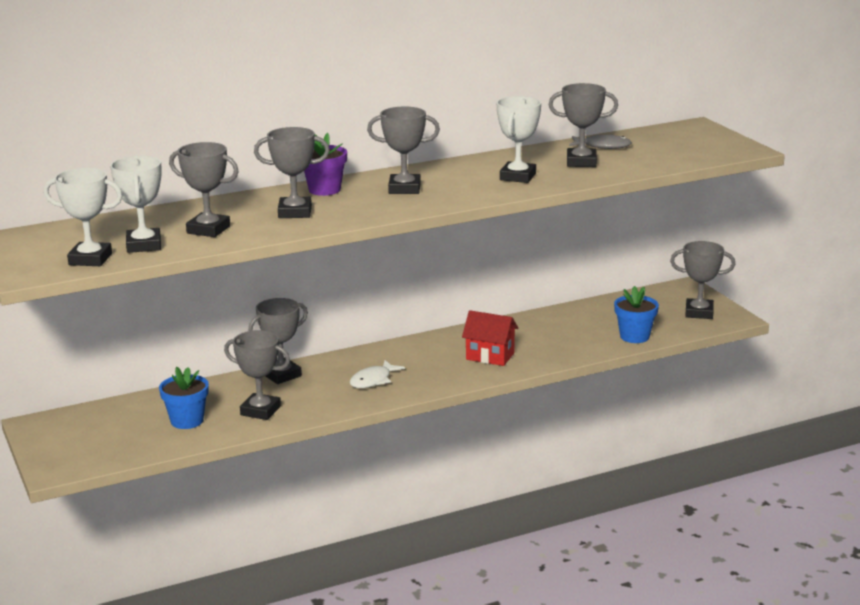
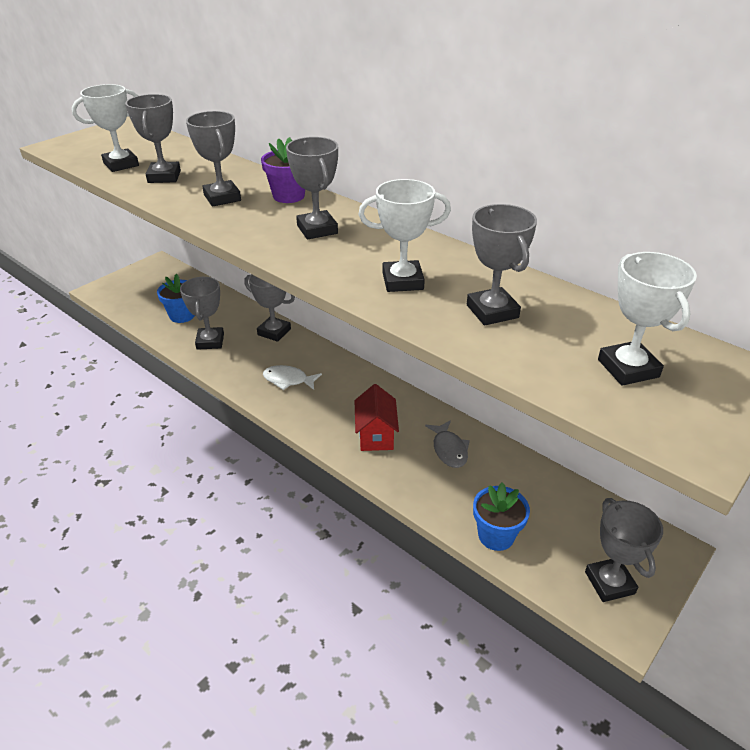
camera: 65 degrees right, 15 degrees up
(90, 259) = (87, 156): white trophy -> white trophy (628, 368)
(603, 146) = (568, 314): grey fish -> grey fish (449, 449)

